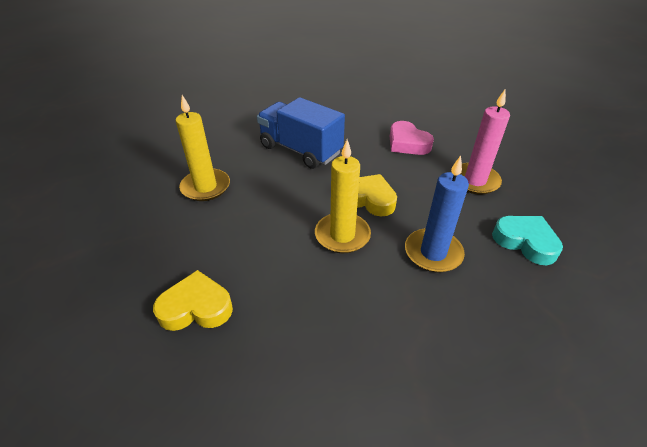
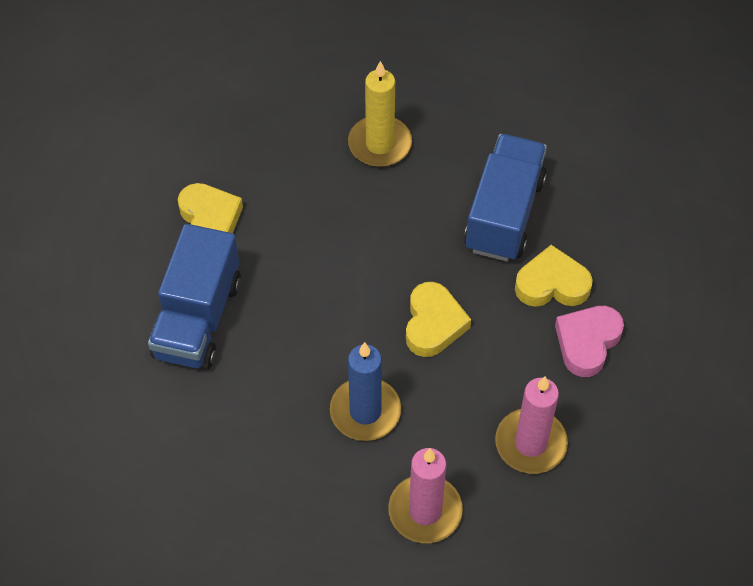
camera: 70 degrees right, 15 degrees up
(298, 347) = (198, 318): none -> blue truck
(342, 235) = (356, 312): yellow candle -> none
(361, 145) = (552, 284): none -> yellow heart
(525, 242) = (425, 511): turquoise heart -> pink candle

